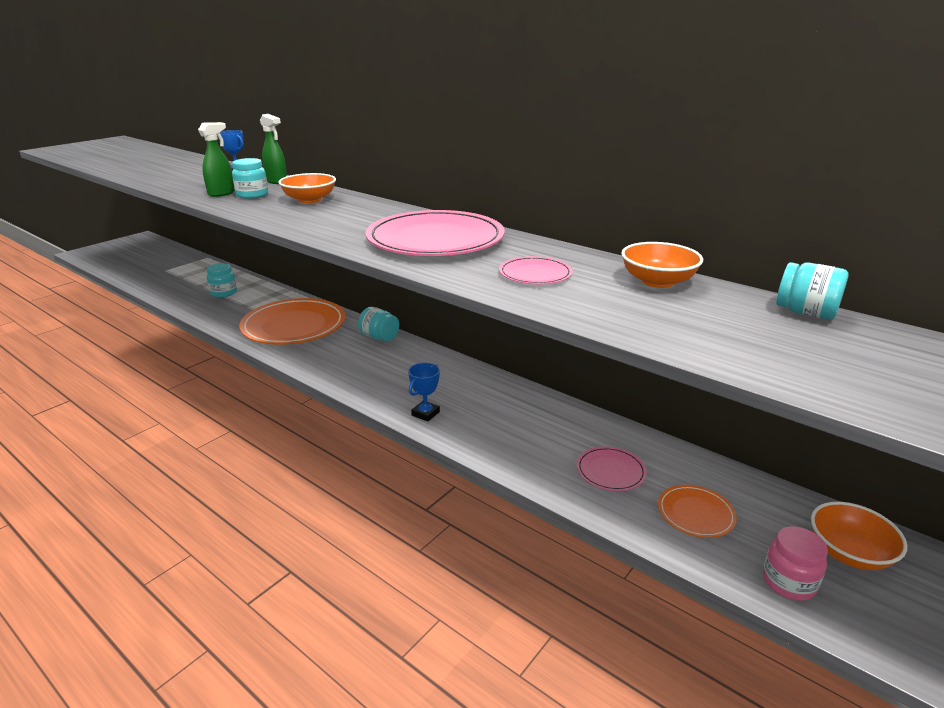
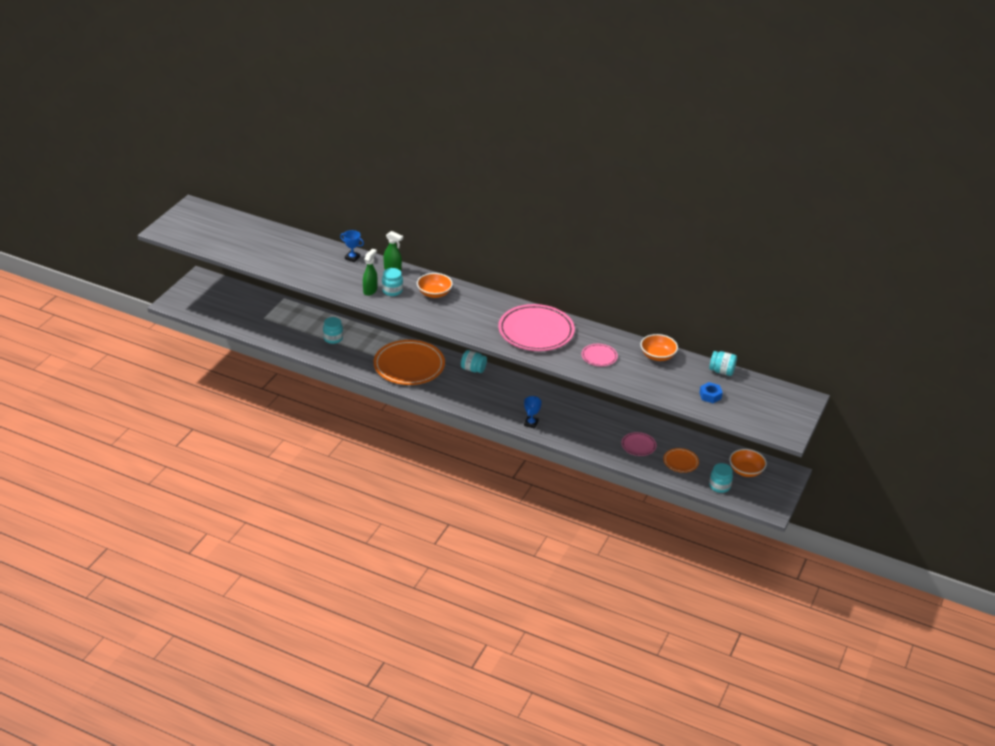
camera: 15 degrees left, 10 degrees up
(783, 350) = (710, 396): none -> blue nut
(788, 582) = (719, 486): pink jar -> turquoise jar

